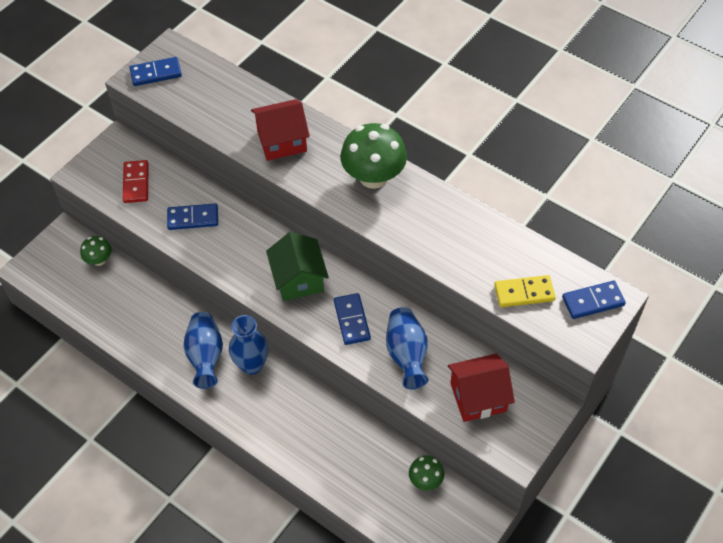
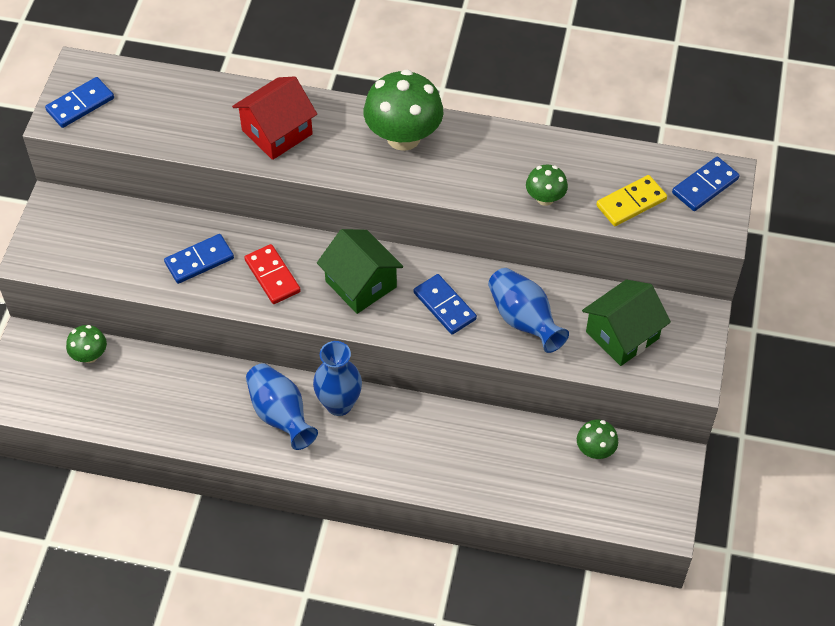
camera: 25 degrees left, 0 degrees up
(136, 183) = (107, 245): red domino -> red domino (272, 276)
(456, 264) = (545, 198): none -> green mushroom
(478, 397) = (622, 335): red house -> green house

